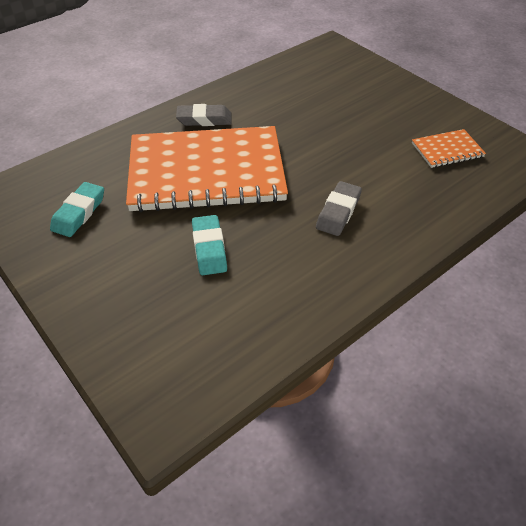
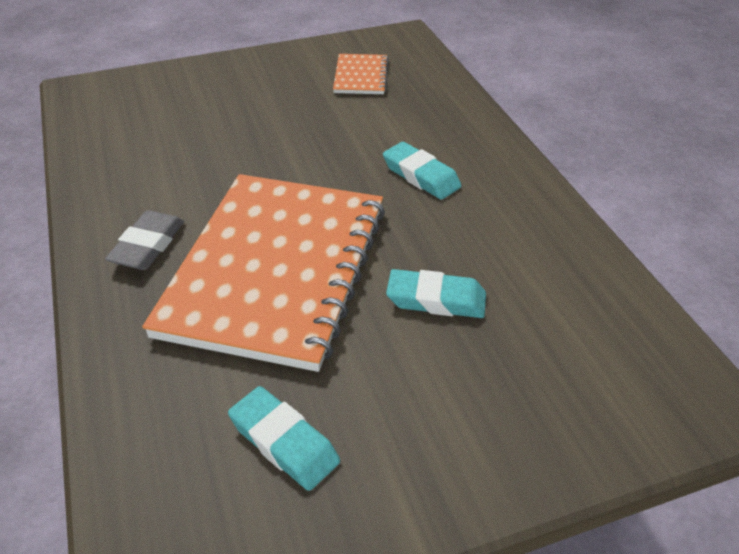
camera: 70 degrees left, 5 degrees down
(338, 212) = (421, 176): grey eraser -> turquoise eraser

